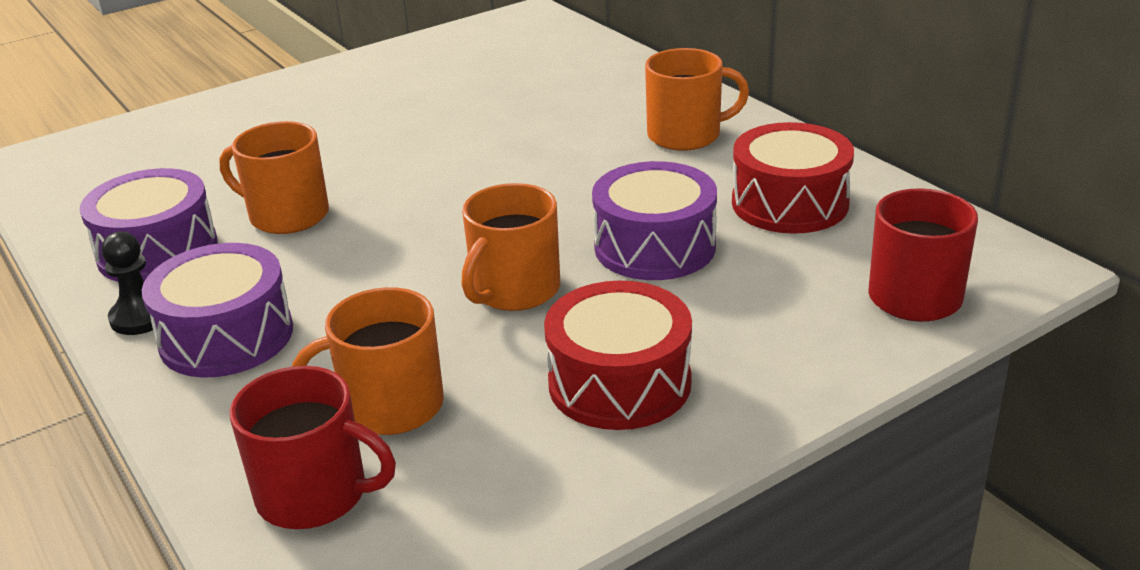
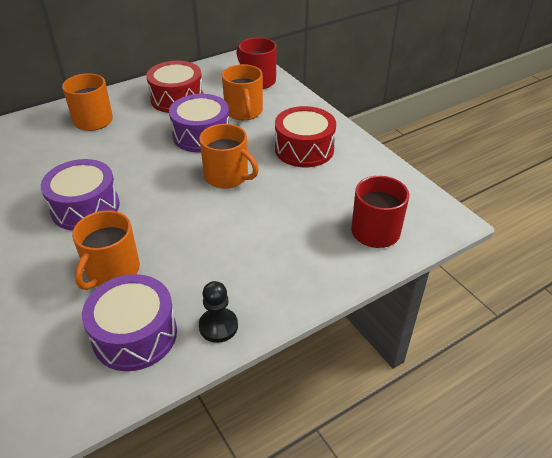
camera: 90 degrees left, 10 degrees up
(226, 336) = (248, 280): purple drum -> purple drum (85, 207)
(390, 406) = (315, 212): orange mug -> orange mug (244, 112)

